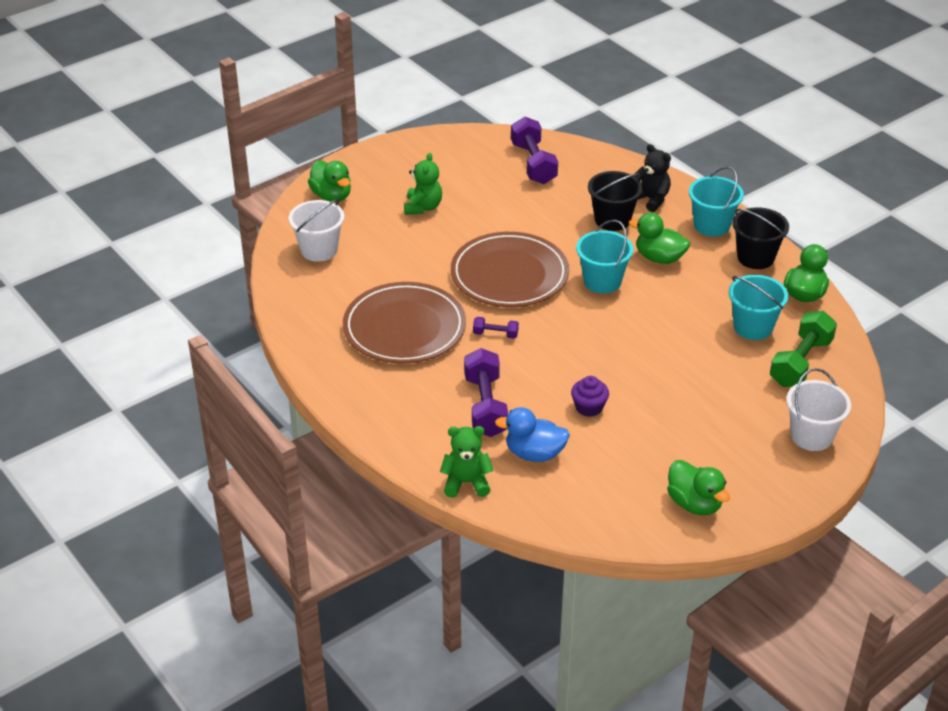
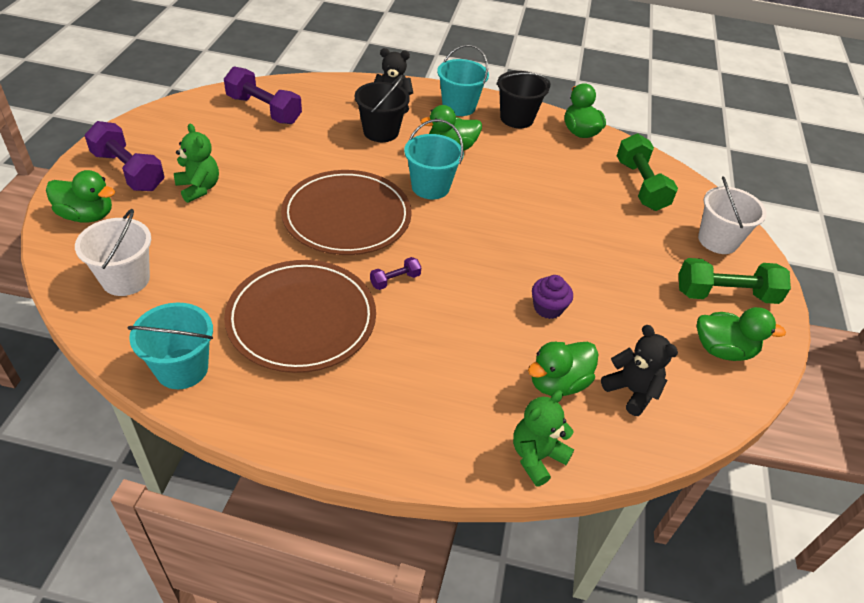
camera: 45 degrees left, 5 degrees up
(485, 406) = (464, 359): purple dumbbell -> purple dumbbell (128, 171)
(534, 453) = (557, 383): blue duck -> green duck
(583, 487) = (631, 391): none -> black teddy bear
(753, 327) = (578, 173): turquoise bucket -> turquoise bucket (182, 369)
(755, 474) = (725, 295): none -> green dumbbell

